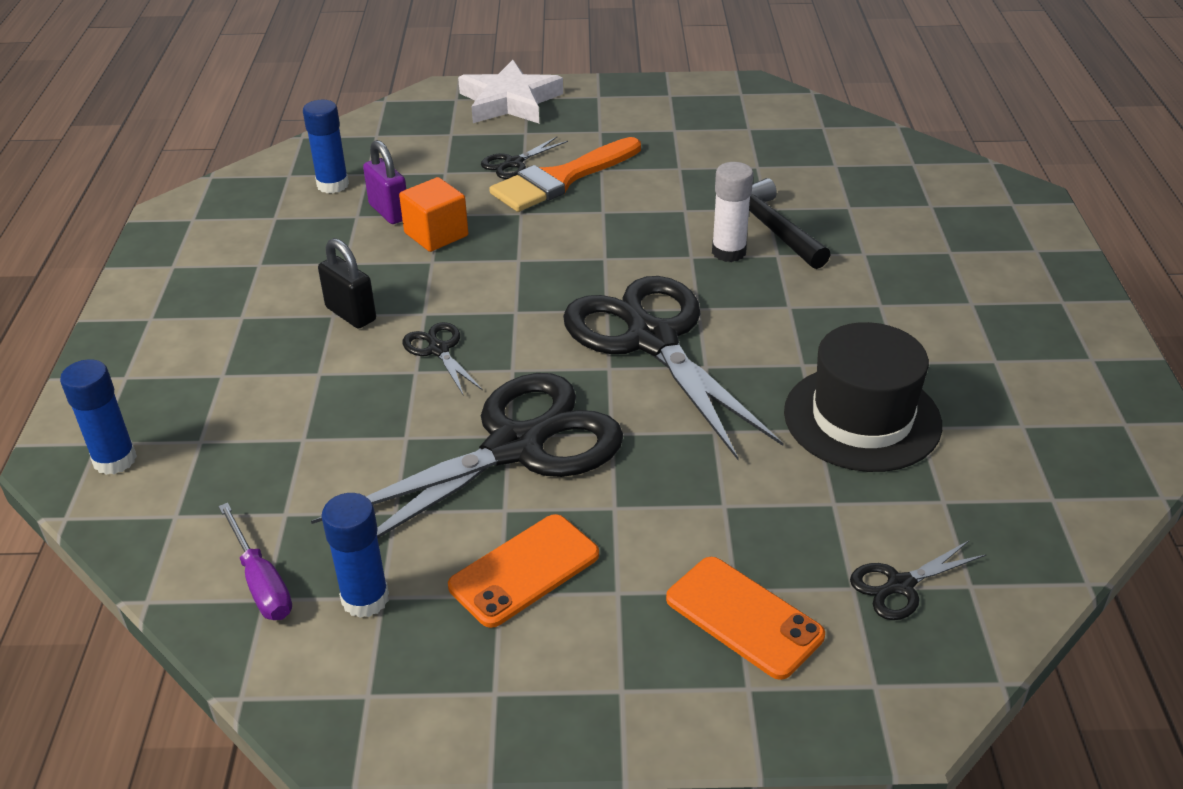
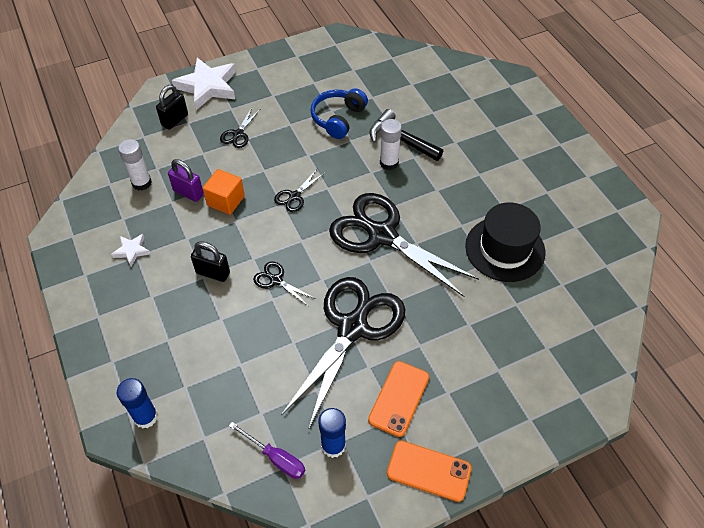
camera: 25 degrees left, 15 degrees up
(257, 257) = (132, 251): none -> white star
(333, 185) = (141, 183): blue glue stick -> white glue stick
(434, 127) = (175, 120): none -> black padlock
(562, 179) = (272, 138): orange brush -> none
(682, 179) = (338, 118): none -> blue headphones
(744, 617) = (509, 383): orange phone -> orange phone (429, 471)
(899, 585) = (565, 339): black scissors -> black scissors (294, 196)

